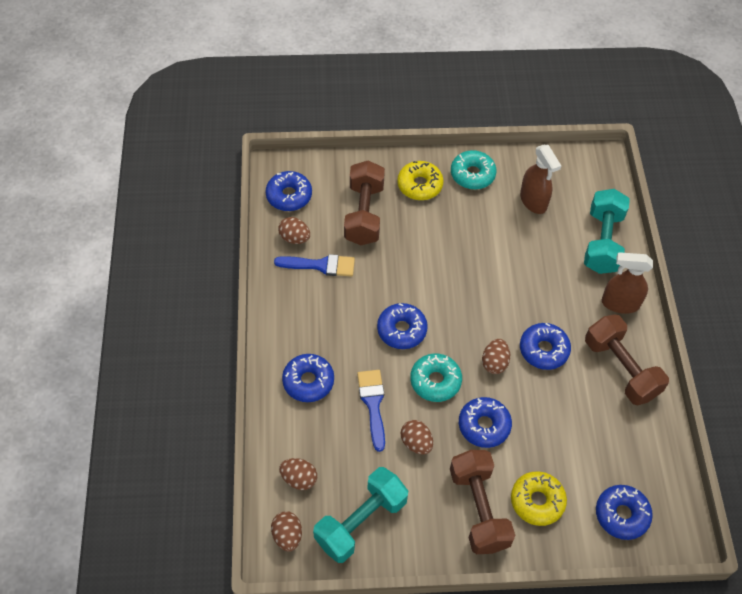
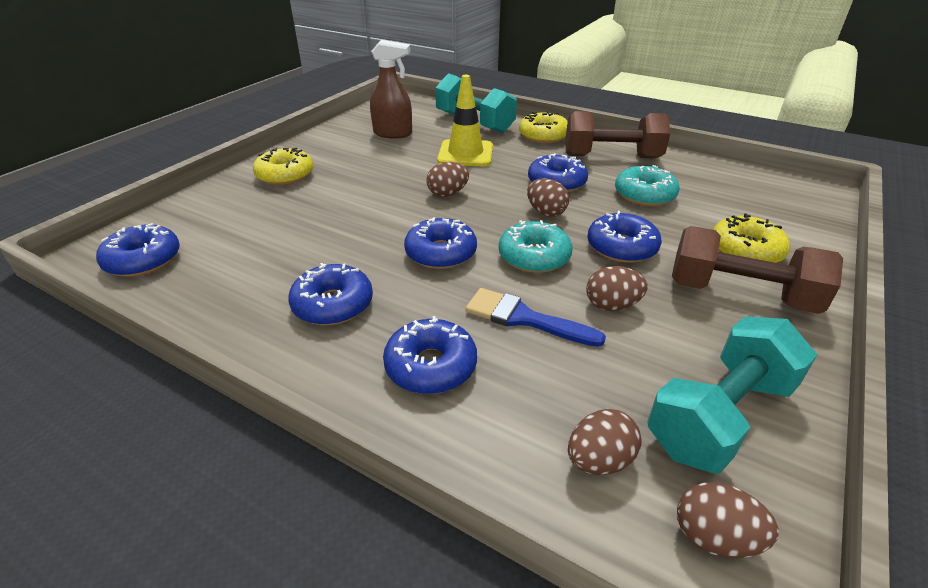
camera: 55 degrees left, 20 degrees down
(294, 238) = (204, 281): brown egg -> brown egg (447, 193)
(320, 265) = (274, 277): blue brush -> none
(361, 521) = (719, 416): turquoise dumbbell -> turquoise dumbbell turned 60 degrees clockwise
(364, 214) = (260, 218): brown dumbbell -> none
(472, 174) = (321, 148): turquoise donut -> turquoise donut (644, 195)
(540, 268) = (465, 154): none -> yellow traffic cone
(620, 303) = (543, 136): brown spray bottle -> yellow donut
(621, 515) = (782, 210): blue donut -> blue donut (333, 304)

